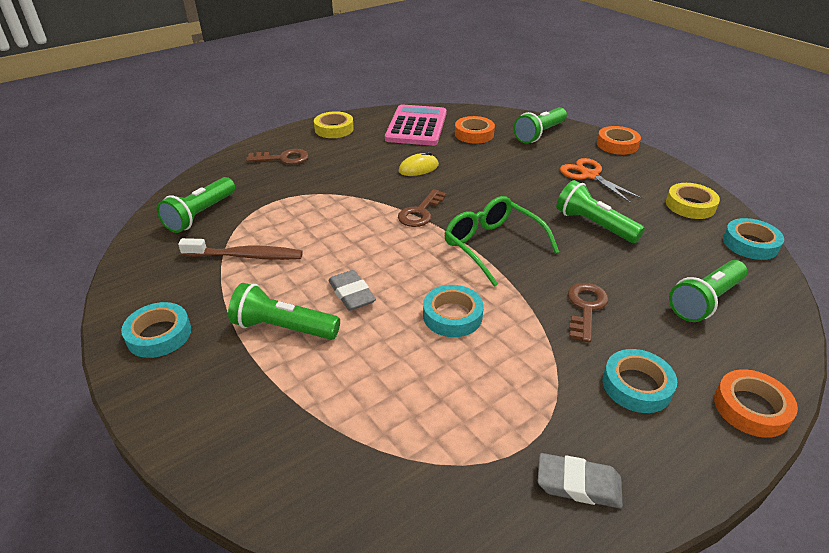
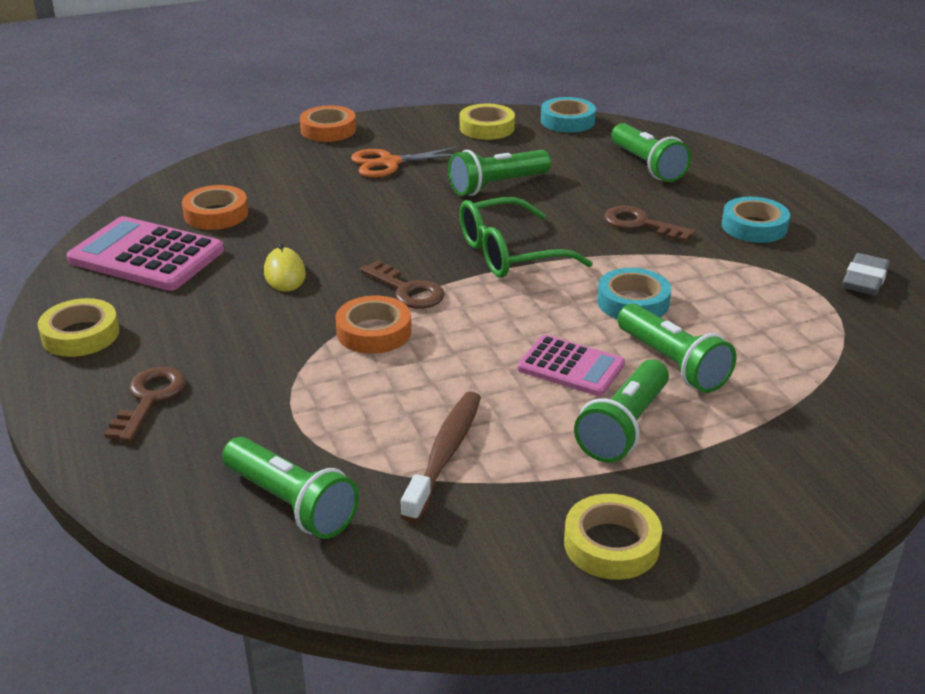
camera: 75 degrees left, 5 degrees down
(159, 335) = (611, 544): turquoise tape -> yellow tape
(351, 294) = (571, 367): grey eraser -> pink calculator
(539, 134) = (258, 169): green flashlight -> green flashlight (672, 364)
(751, 408) = (785, 186): orange tape -> orange tape (374, 332)

